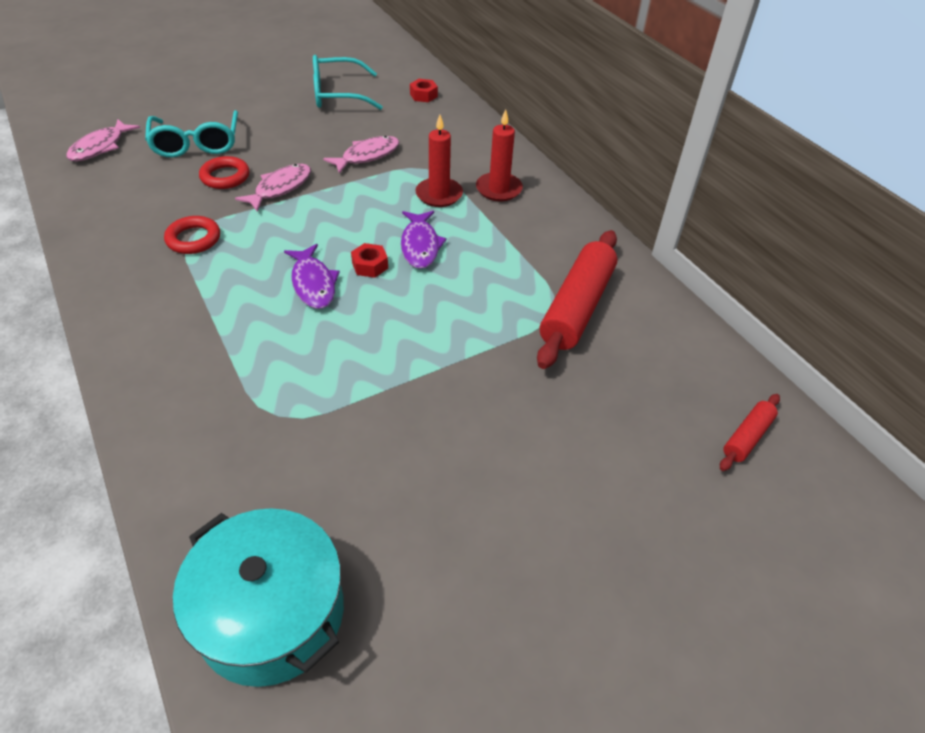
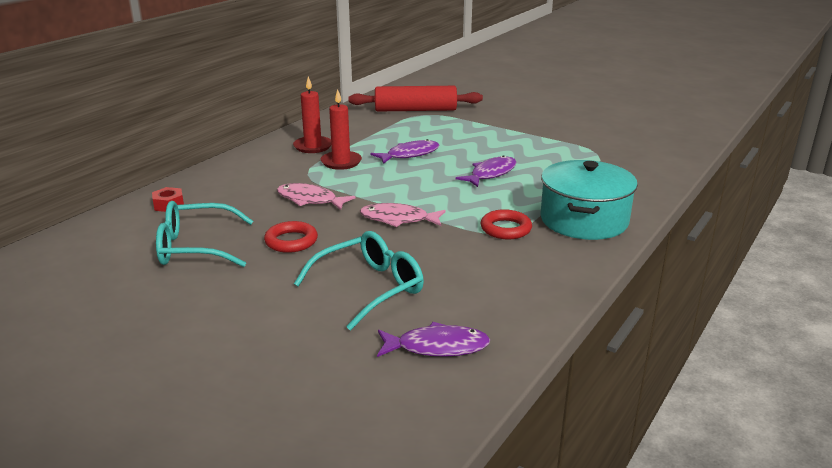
camera: 115 degrees left, 20 degrees down
(100, 147) = (437, 347): pink fish -> purple fish
(225, 177) = (409, 249): red ring -> red ring (291, 241)
(271, 613) = (677, 127): turquoise pot -> turquoise pot (584, 220)
(337, 94) = (195, 247): turquoise glasses -> turquoise glasses turned 120 degrees clockwise
(370, 265) = (450, 163): red nut -> none
(746, 437) = (459, 75): red rolling pin -> none

